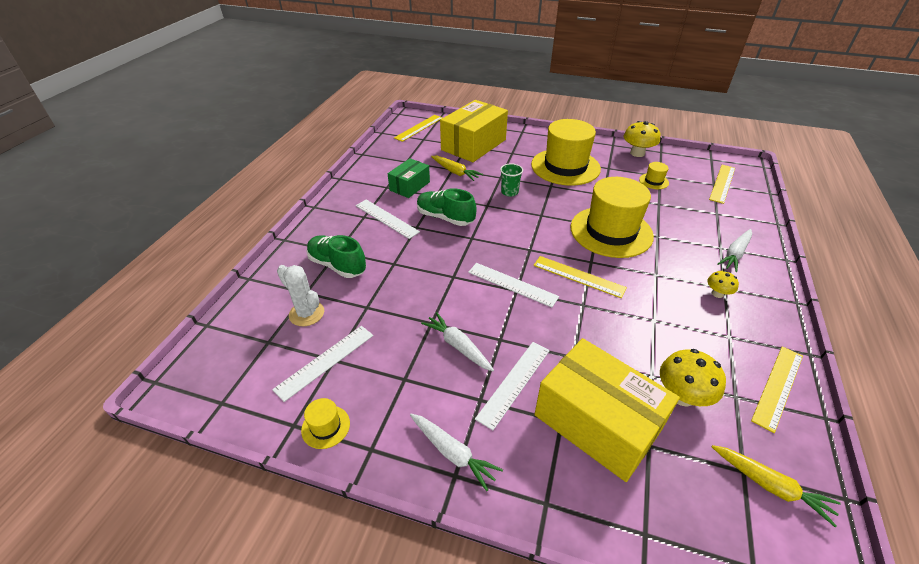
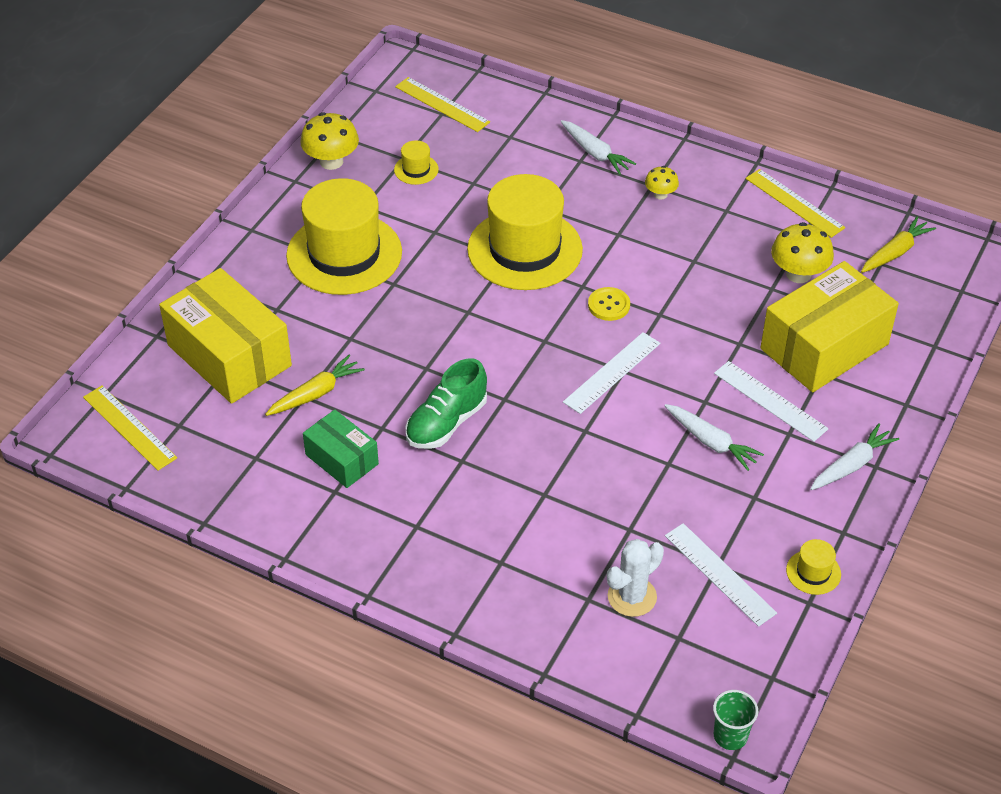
camera: 80 degrees left, 5 degrees up
(337, 265) = (535, 562): green shoe -> none
(386, 218) = (429, 496): white ruler -> none
(458, 346) = (711, 442): white carrot -> white carrot turned 105 degrees counterclockwise
(509, 192) = (398, 335): green cup -> green cup (730, 736)
(578, 276) = (609, 305): yellow ruler -> yellow button

